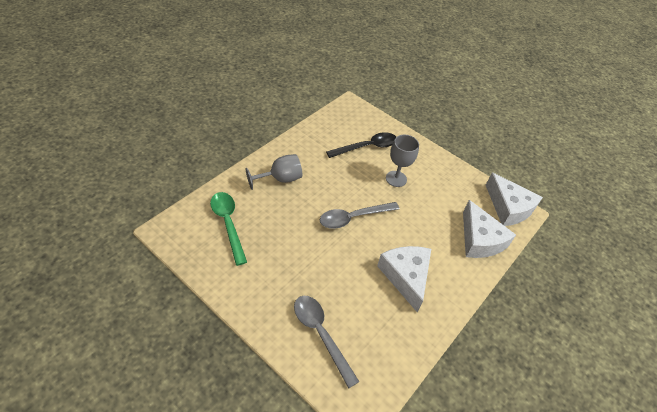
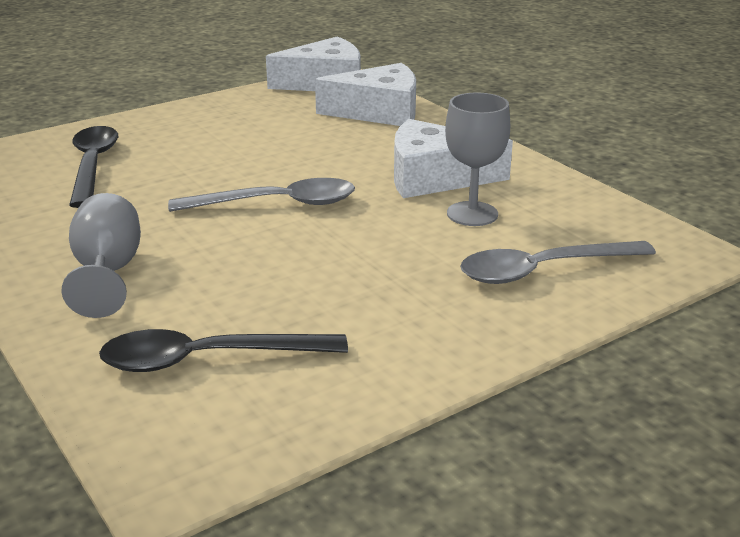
camera: 70 degrees left, 20 degrees down
(228, 224) = (208, 359): green spoon -> black spoon
(353, 218) = (276, 204): grey spoon -> grey spoon turned 90 degrees counterclockwise
(396, 179) = (202, 152): grey goblet -> grey goblet (472, 214)

